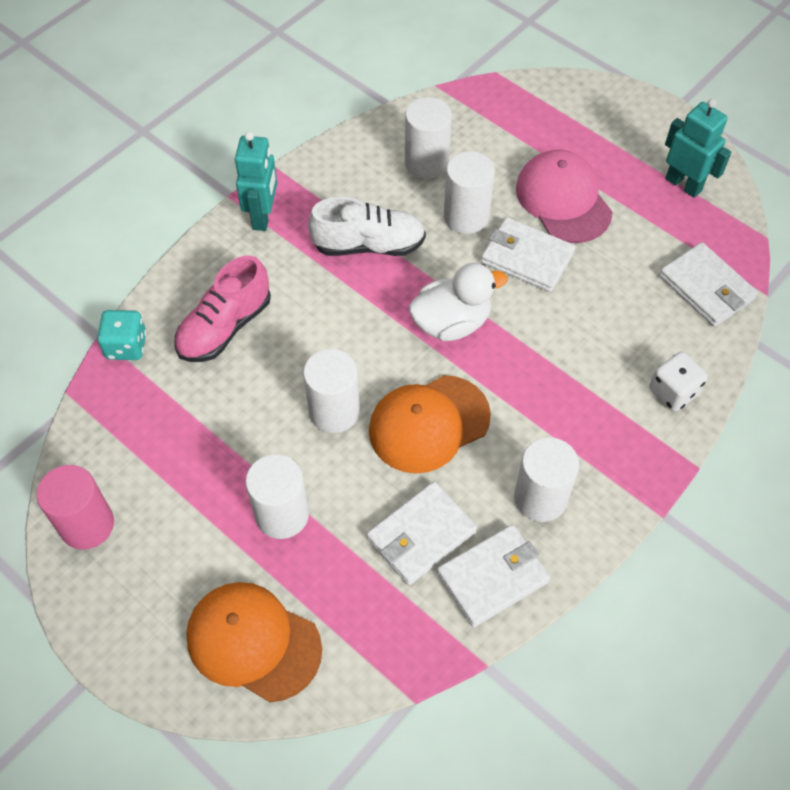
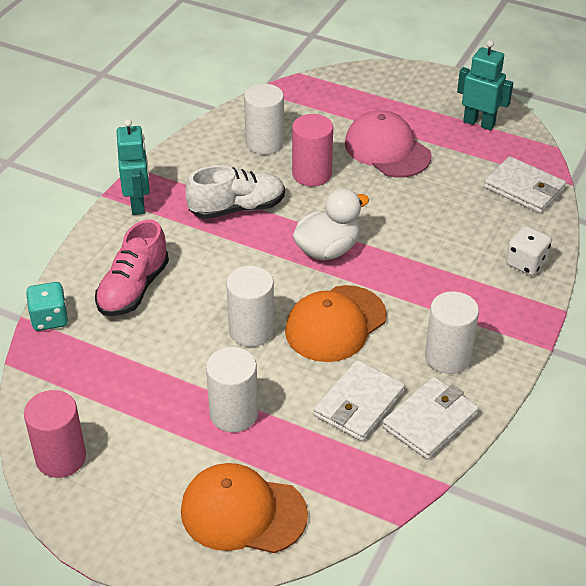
camera: 15 degrees left, 15 degrees down
(466, 216) = (312, 174): white cylinder -> pink cylinder
(527, 257) = (373, 193): white wallet -> none

